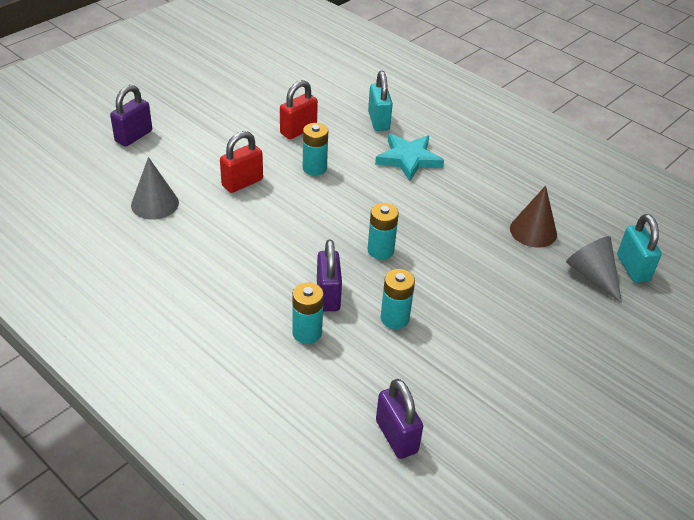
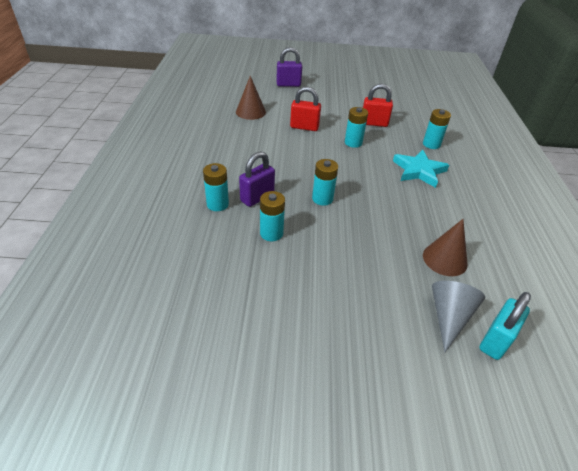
camera: 50 degrees right, 0 degrees up
(155, 204) = (250, 112): grey cone -> brown cone
(378, 121) = (431, 144): turquoise padlock -> turquoise battery
(396, 436) = (168, 285): purple padlock -> none

